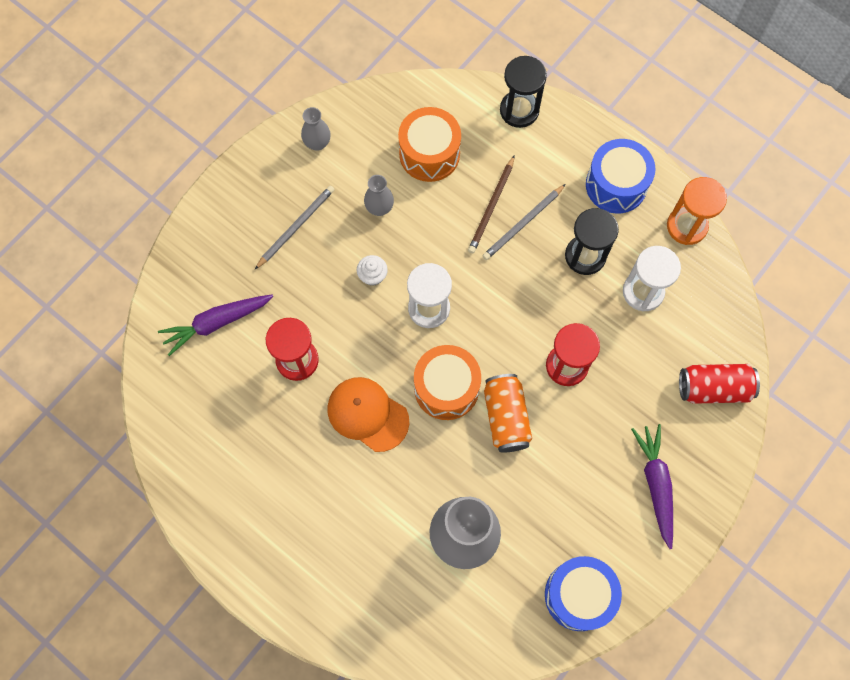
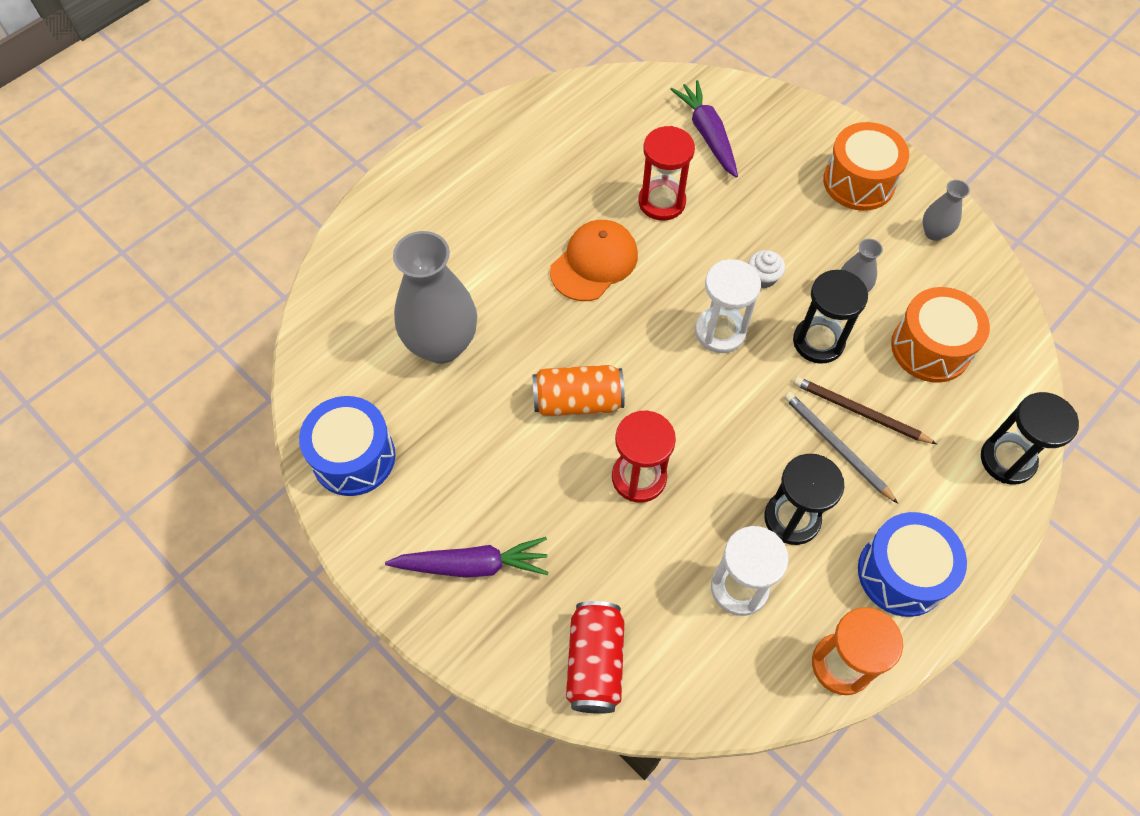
camera: 95 degrees right, 10 degrees down
(296, 227) = (823, 207): grey pencil -> none
(431, 234) = (818, 342): none -> black hourglass
(446, 388) = (619, 342): orange drum -> orange drum (859, 182)

